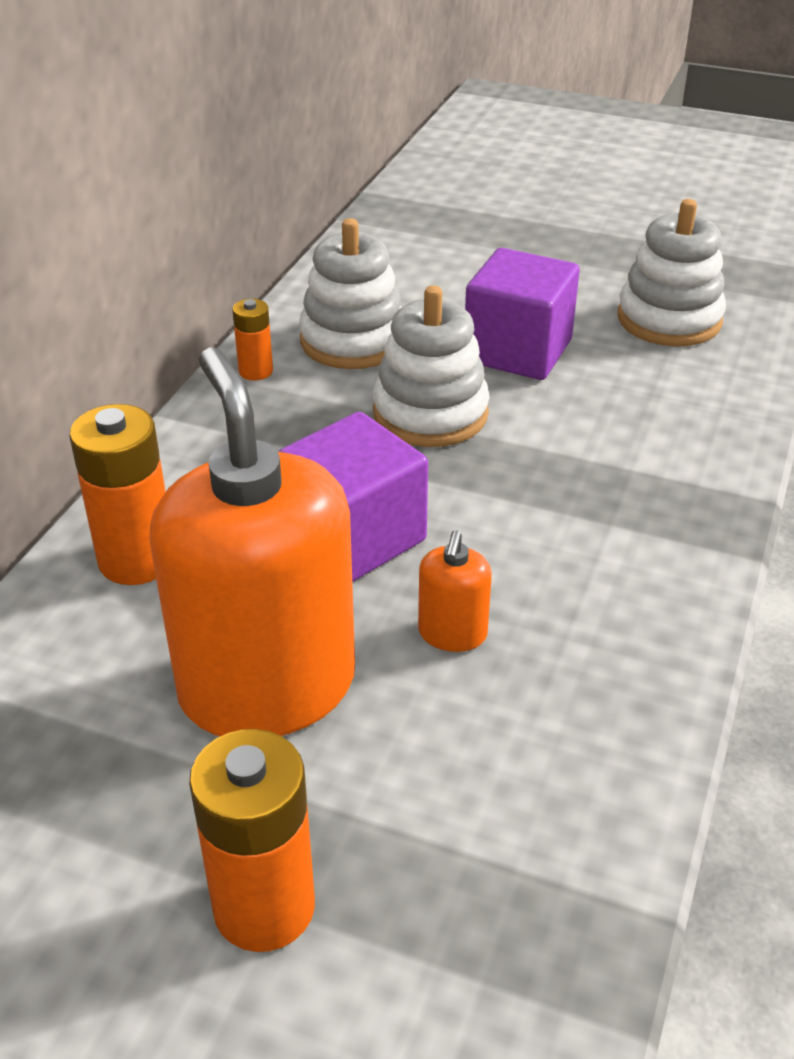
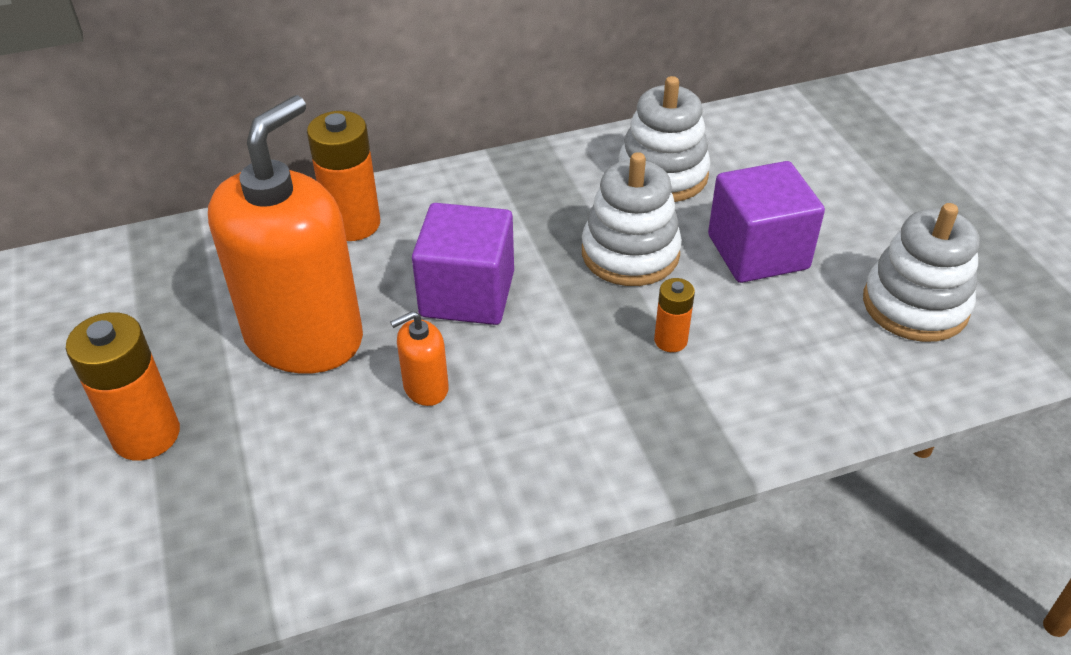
camera: 50 degrees right, 5 degrees up
(256, 371) = (575, 157): orange battery -> orange battery (670, 340)

